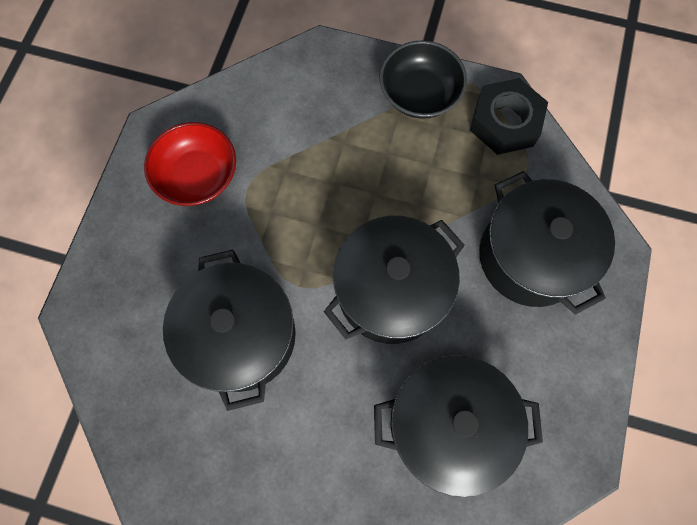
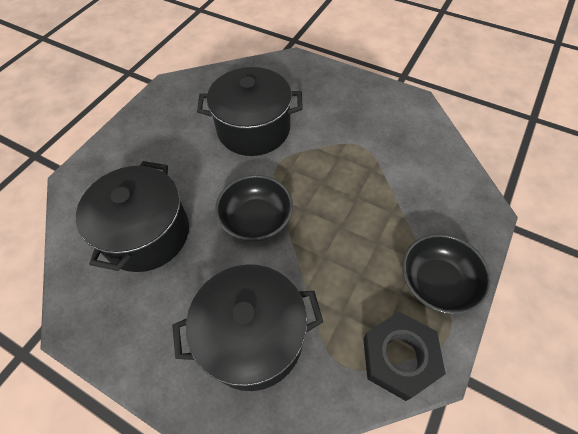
camera: 105 degrees right, 15 degrees down
(198, 176) = (375, 120): red bowl -> none
(391, 291) = (256, 219): black pot -> black bowl

